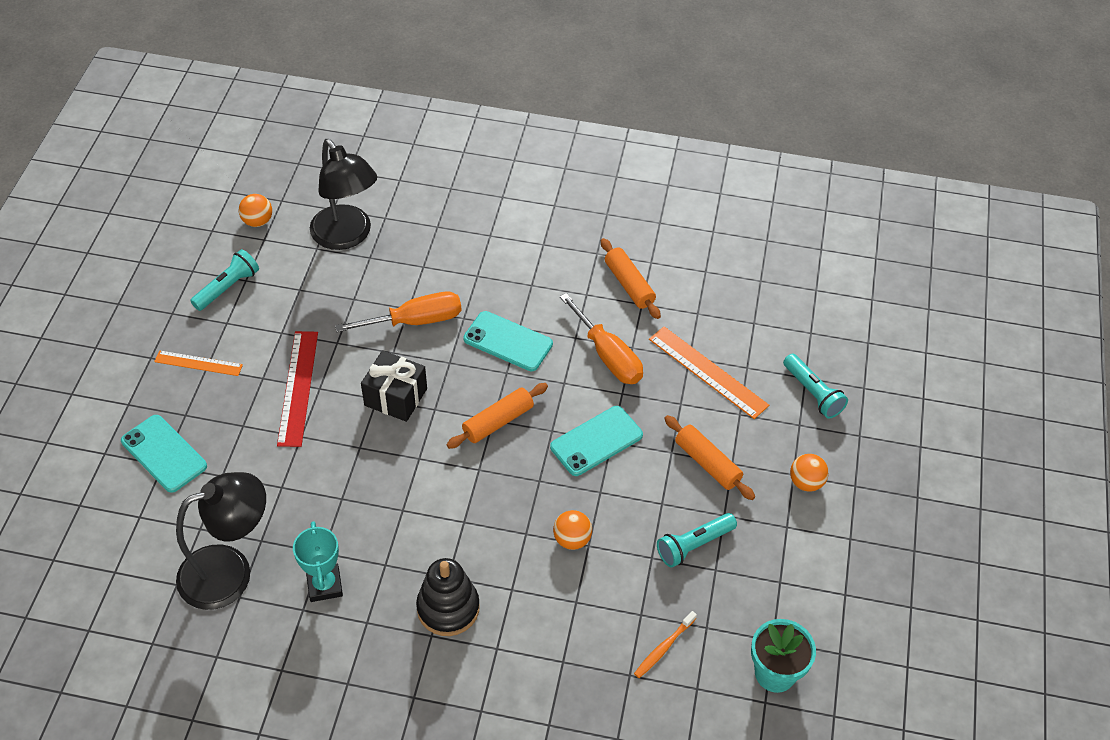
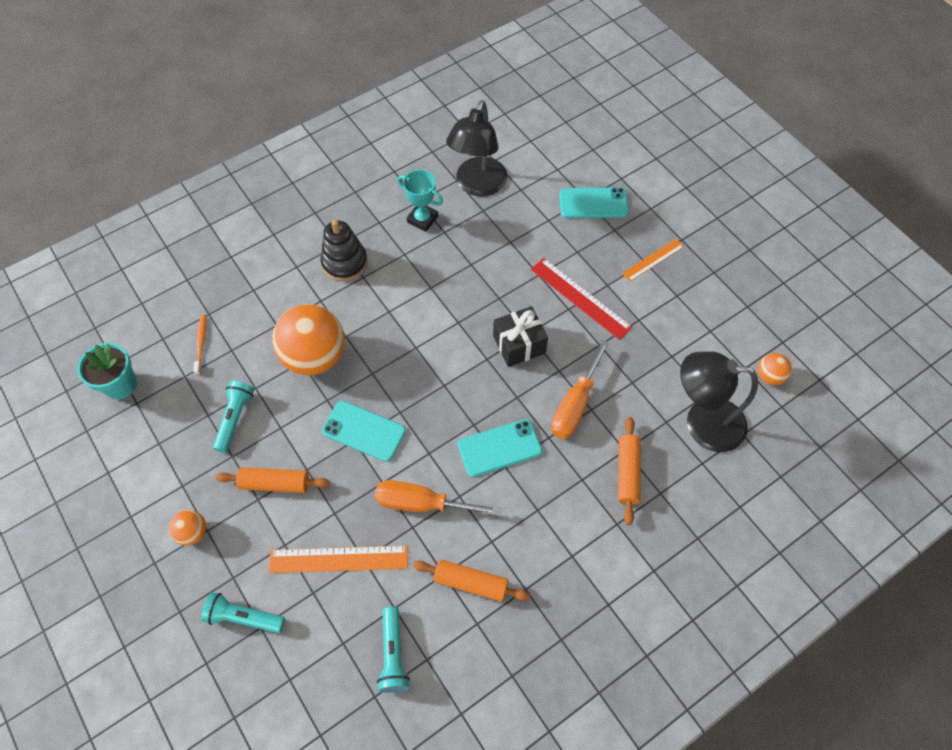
camera: 135 degrees right, 10 degrees up
(227, 287) = (711, 316): turquoise flashlight -> turquoise flashlight (393, 654)
(498, 422) = (439, 386): orange rolling pin -> orange rolling pin (627, 473)
(572, 539) = (315, 356): orange ball -> orange ball, size x2.20
(596, 441) = (364, 431): turquoise phone -> turquoise phone turned 75 degrees counterclockwise

